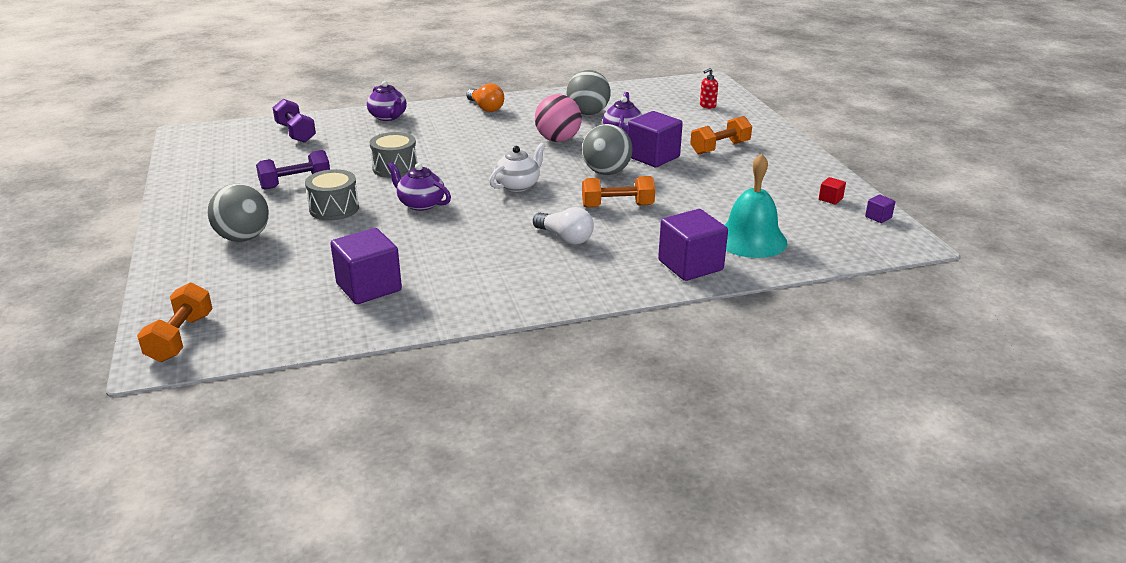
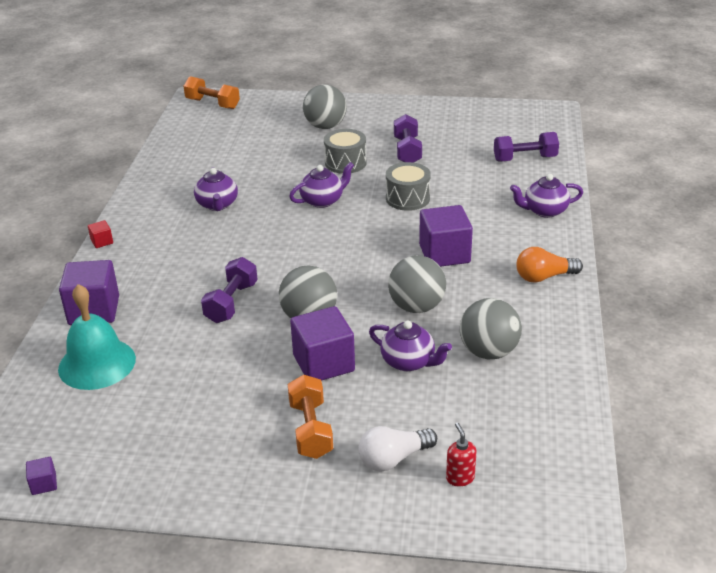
camera: 115 degrees right, 5 degrees up
(369, 287) = (210, 164): purple cube -> purple cube (444, 254)
(460, 256) = (217, 204): none -> purple teapot
(518, 185) = (320, 256): white teapot -> none
(558, 140) = (416, 307): pink ball -> grey ball
(565, 238) = (200, 258): white light bulb -> white light bulb (393, 459)
(617, 206) = (231, 303): orange dumbbell -> purple dumbbell
(830, 199) = (114, 465): red cube -> red cube (102, 241)

